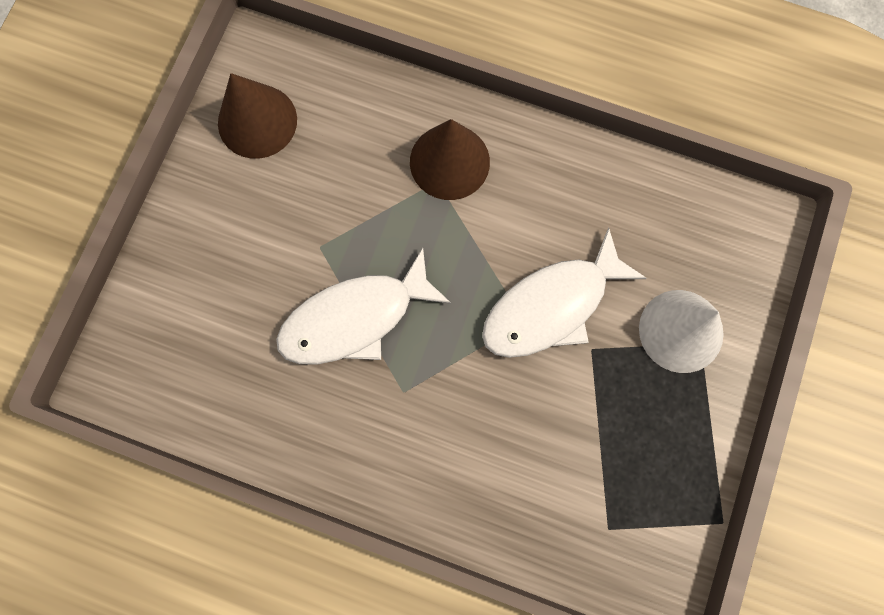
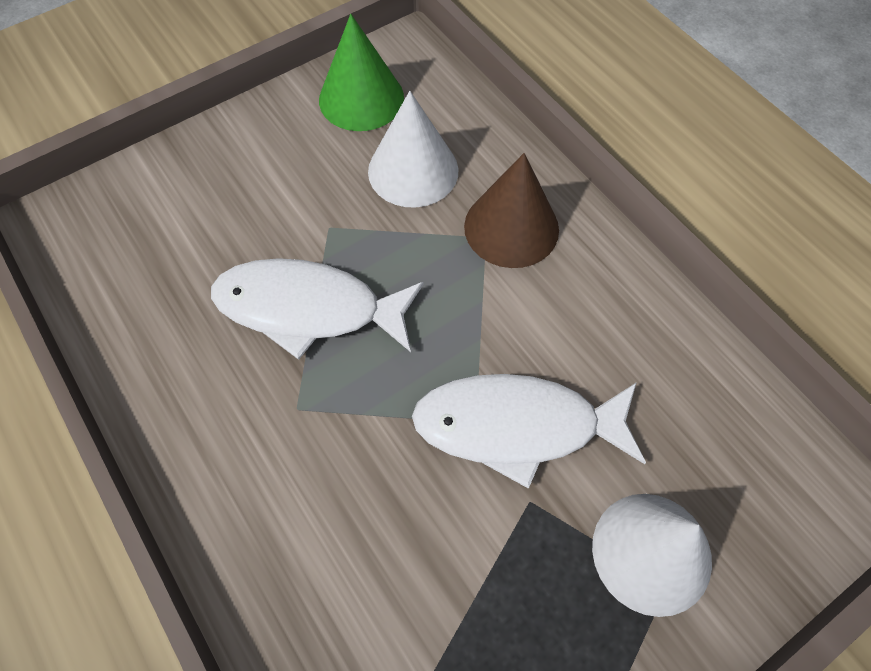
camera: 35 degrees right, 15 degrees down
(257, 121) = (361, 98): brown cone -> green cone
(345, 160) = (413, 170): none -> white cone

